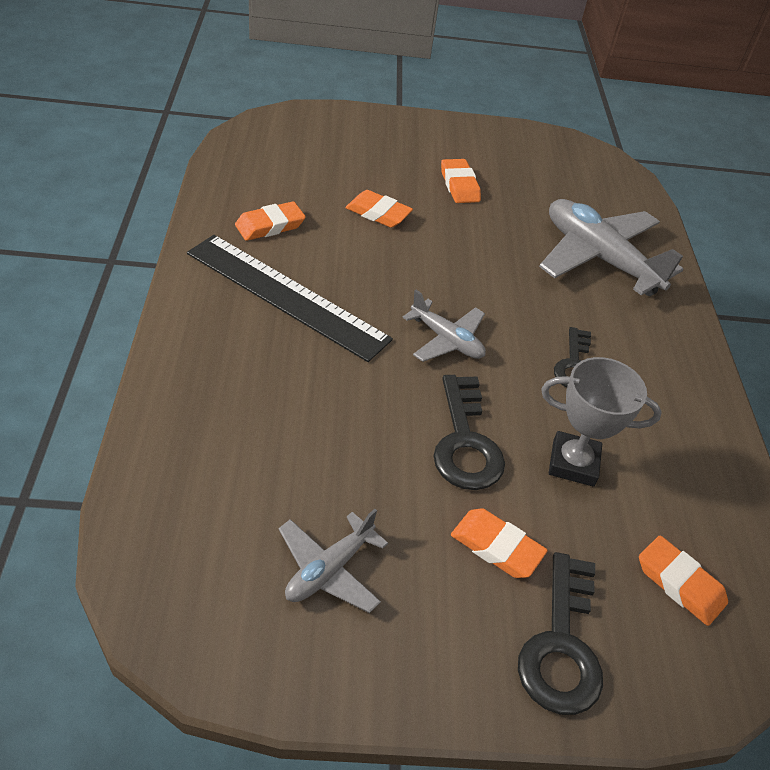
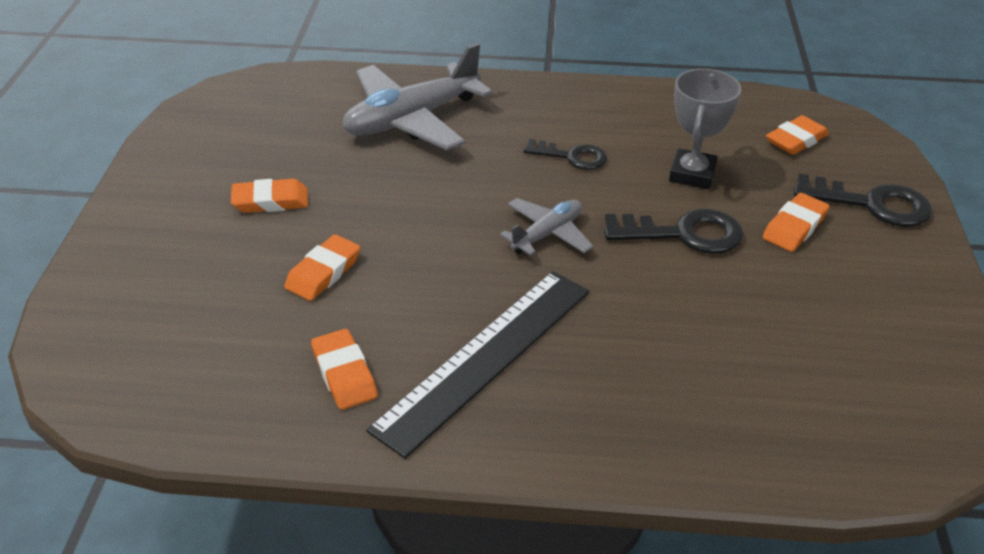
camera: 80 degrees left, 5 degrees down
(329, 570) = (853, 328): grey plane -> none

